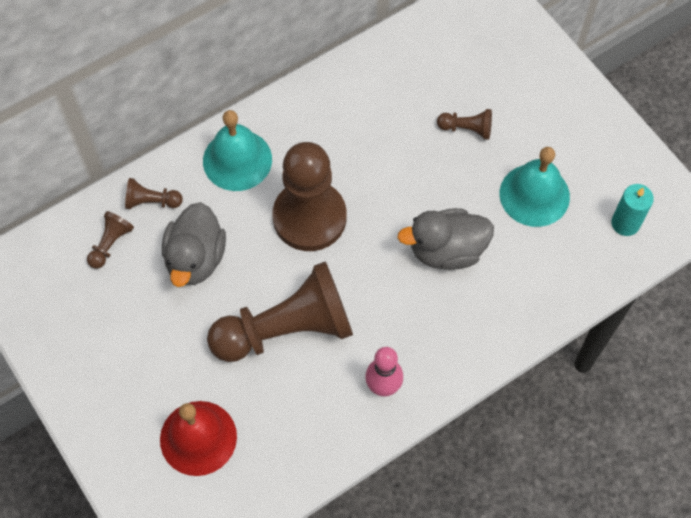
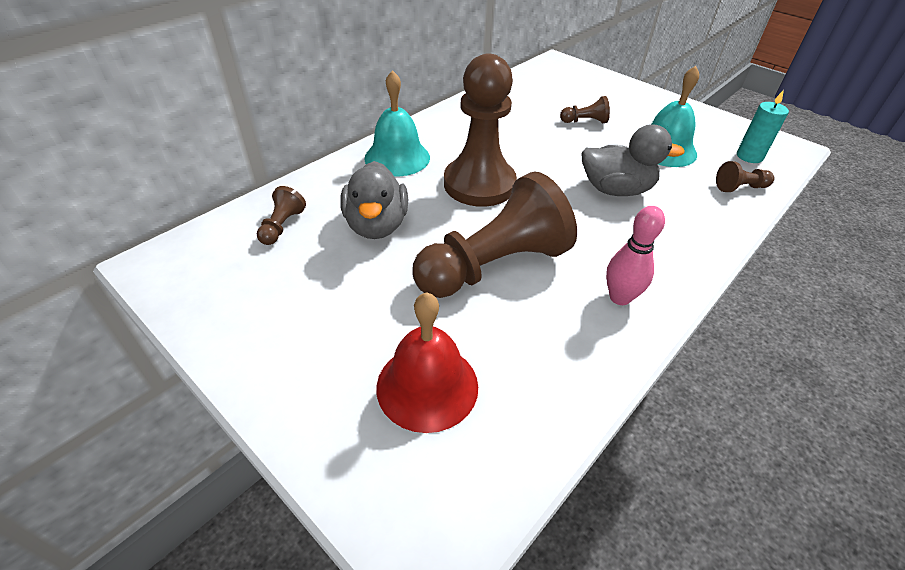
camera: 15 degrees left, 20 degrees down
(151, 201) = (320, 192): brown pawn -> brown pawn (740, 188)
(446, 250) = (616, 190): grey duck -> grey duck turned 150 degrees counterclockwise

